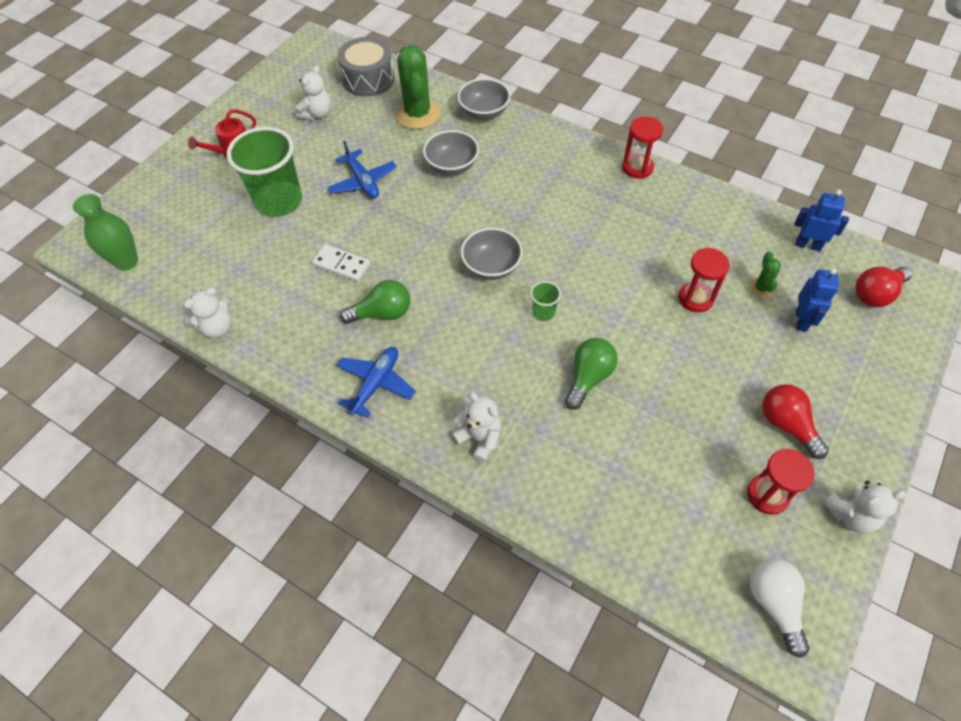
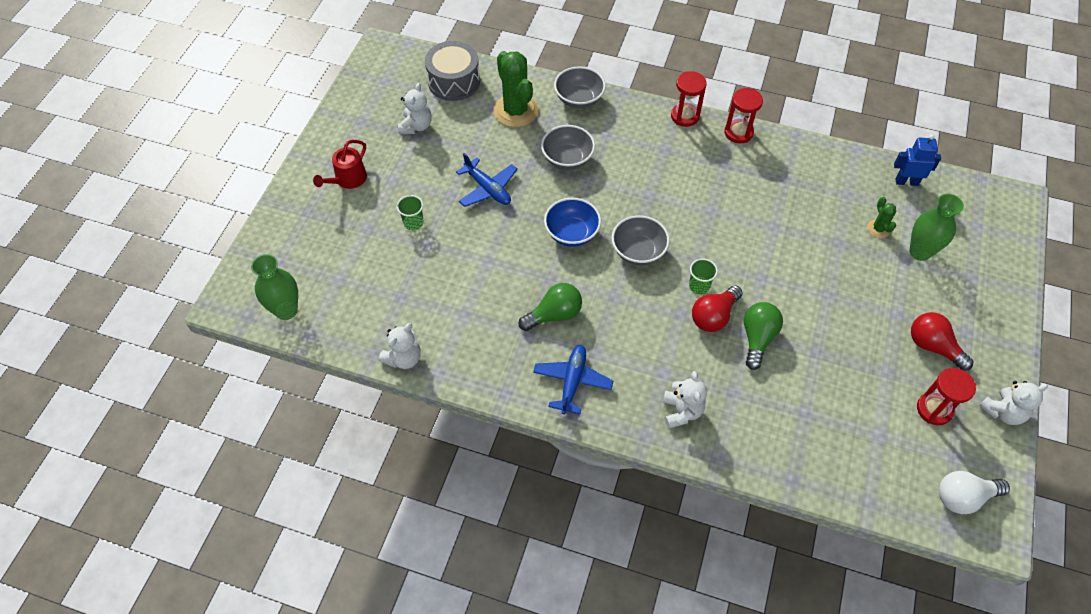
camera: 15 degrees left, 0 degrees up
(279, 201) = (413, 223): green cup -> green cup, size x0.43
(341, 265) = (498, 275): white domino -> none
(430, 237) = (572, 233): none -> blue bowl
(479, 438) = (681, 411): white teddy bear -> white teddy bear turned 60 degrees clockwise
(695, 298) = (826, 248): red hourglass -> red hourglass (685, 116)
(774, 604) = (963, 497): white light bulb -> white light bulb turned 75 degrees counterclockwise
(801, 320) = (920, 252): blue robot -> green vase
(876, 294) = (974, 217): red light bulb -> red light bulb (714, 316)

